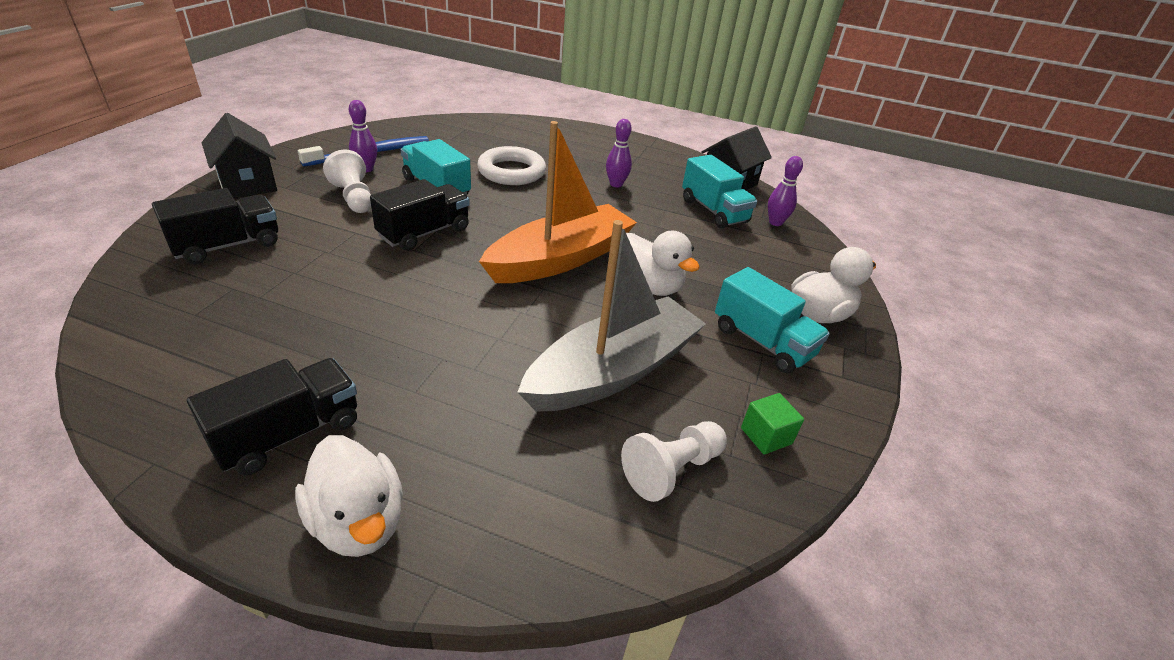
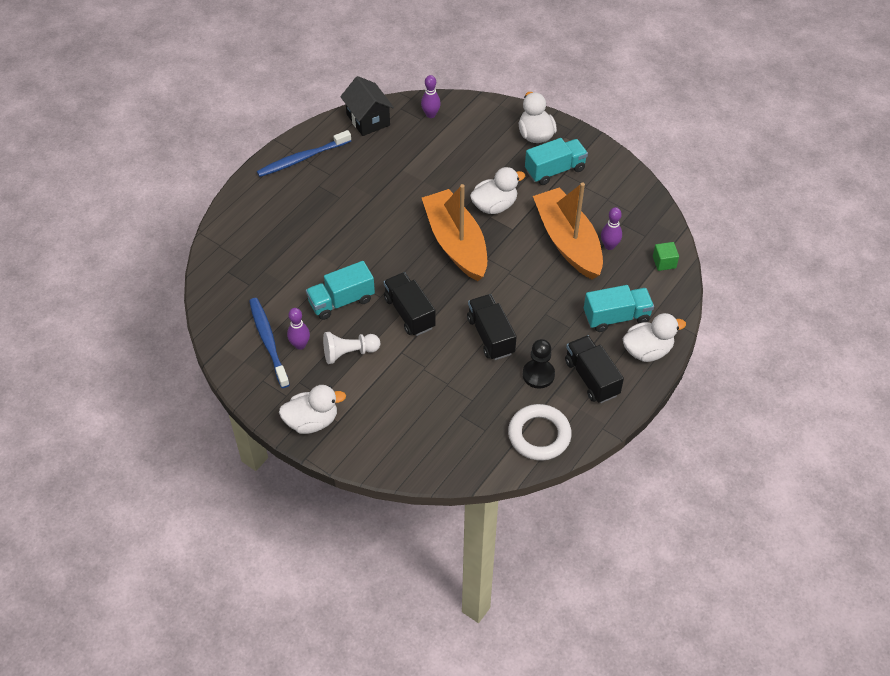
camera: 70 degrees left, 15 degrees up
(227, 245) = (407, 423): black truck -> black truck (490, 336)
(248, 183) = (312, 421): black house -> white duck
(303, 362) = (538, 375): none -> black pawn
(511, 172) = (323, 250): white ring -> white ring (539, 435)
(613, 371) = (568, 241): grey boat -> orange boat
(616, 184) = (357, 189): purple bowling pin -> purple bowling pin (609, 246)
(640, 152) = (302, 159): none -> blue toothbrush
(672, 470) = (636, 236): white pawn -> none
(713, 211) = (408, 143): turquoise truck -> turquoise truck (616, 317)
(766, 436) = (622, 194): green cube -> green cube (664, 262)

